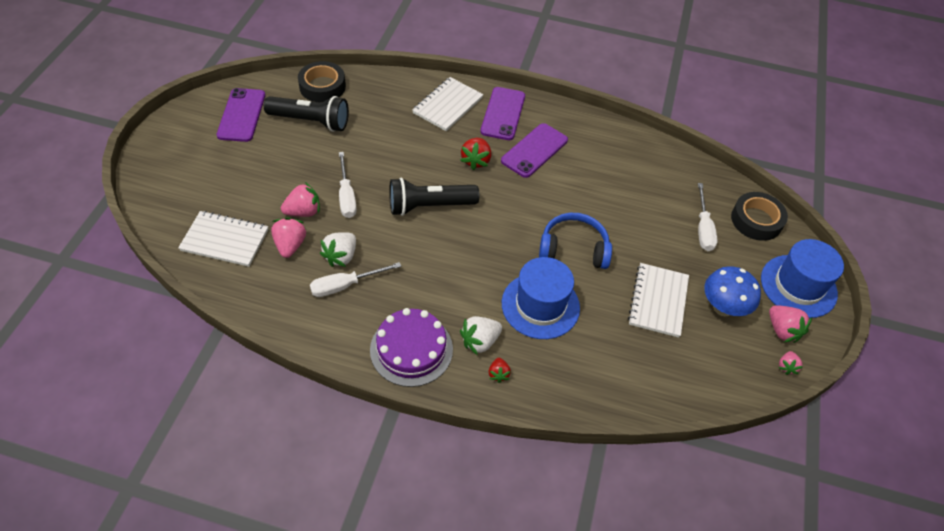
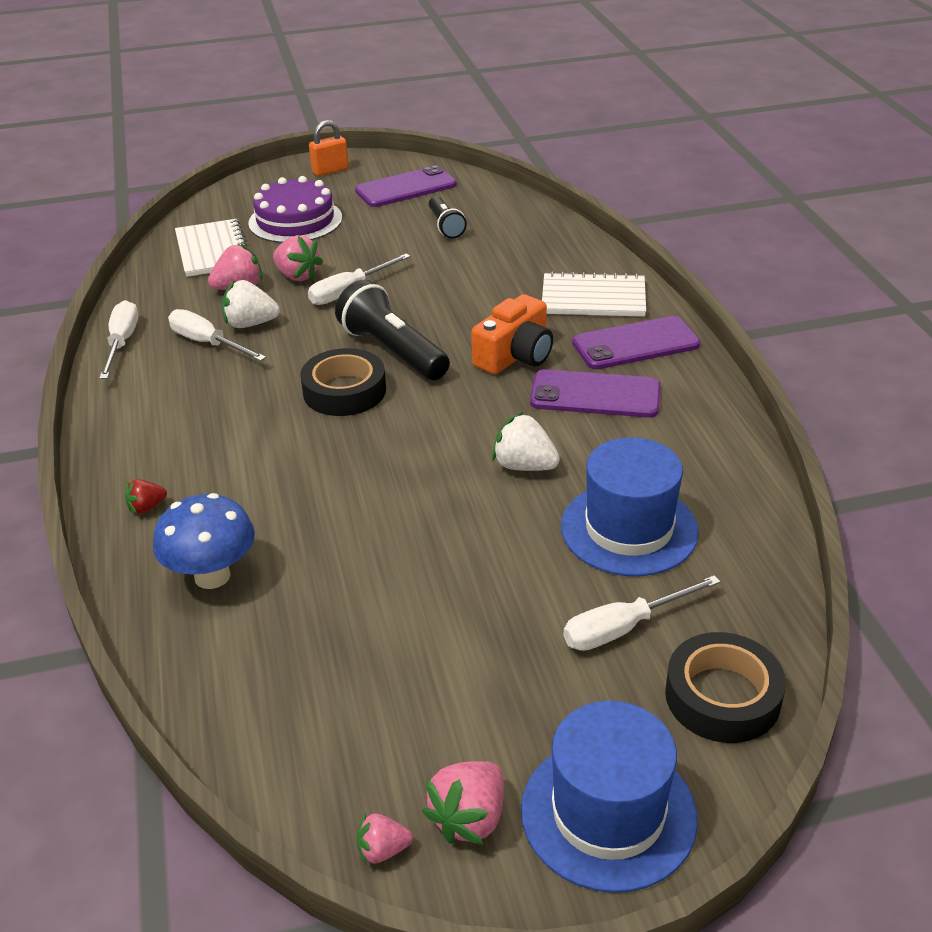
camera: 65 degrees right, 15 degrees down
(174, 138) = (330, 170): none -> orange padlock
(304, 329) = (122, 343): none -> white screwdriver
(311, 121) = (446, 226): black flashlight -> black flashlight, size x0.59
(322, 86) = (512, 211): black tape -> black tape (344, 391)
(411, 349) = (142, 424): purple cake -> purple cake (295, 220)
(476, 161) = (515, 355): red strawberry -> orange camera
(480, 341) = (192, 472): white strawberry -> white strawberry (524, 466)
(540, 305) = (296, 503): blue hat -> blue hat (629, 529)
(573, 249) = (434, 497): blue headphones -> none
(658, 301) = (404, 623): white notebook -> none
(723, 308) = (456, 711): blue mushroom -> blue mushroom (212, 576)

